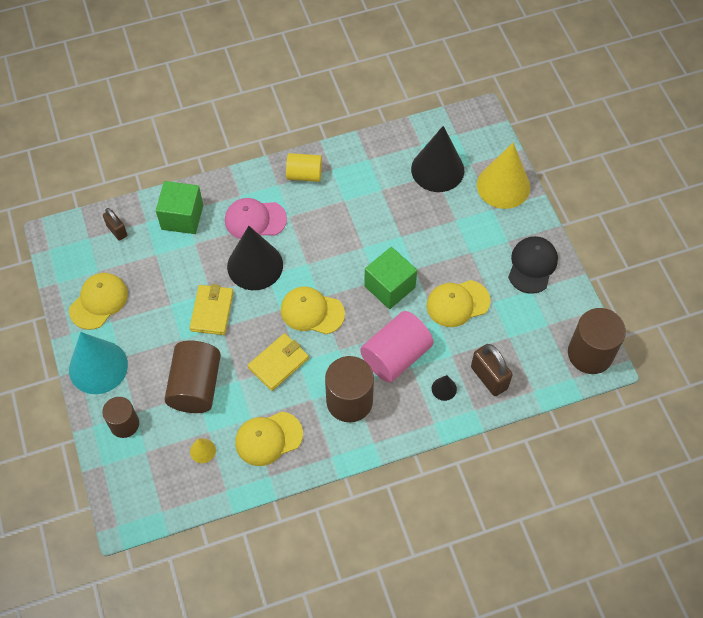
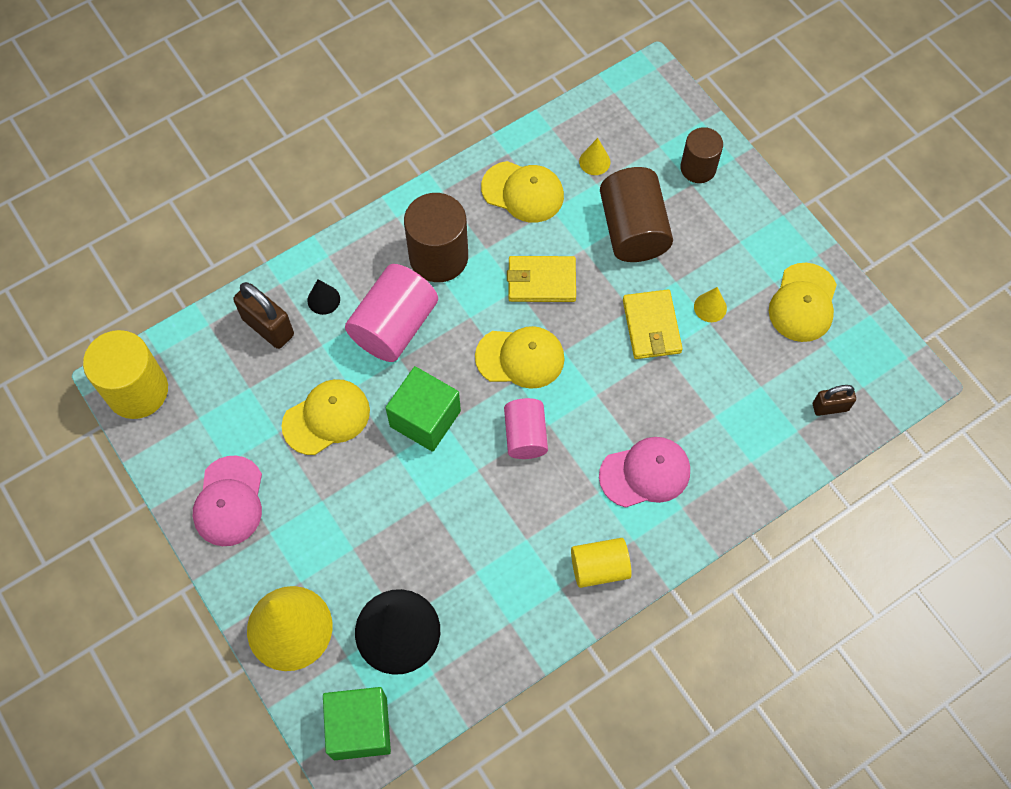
camera: 165 degrees right, 5 degrees up
(98, 367) = (761, 223): turquoise cone -> none
(117, 231) = (830, 407): brown padlock -> brown padlock turned 45 degrees counterclockwise
(165, 314) = (710, 307): none -> yellow cone
(182, 217) = (750, 451): green cube -> green cube (360, 728)
(255, 265) = (619, 403): black cone -> none
(268, 438) = (523, 192): yellow cap -> yellow cap turned 60 degrees clockwise
(278, 363) = (541, 281): yellow wallet -> yellow wallet turned 60 degrees clockwise
(325, 260) = (525, 435): none -> pink cylinder
(532, 265) = (229, 501): black cap -> pink cap
(590, 354) = (137, 391): brown cylinder -> yellow cylinder

